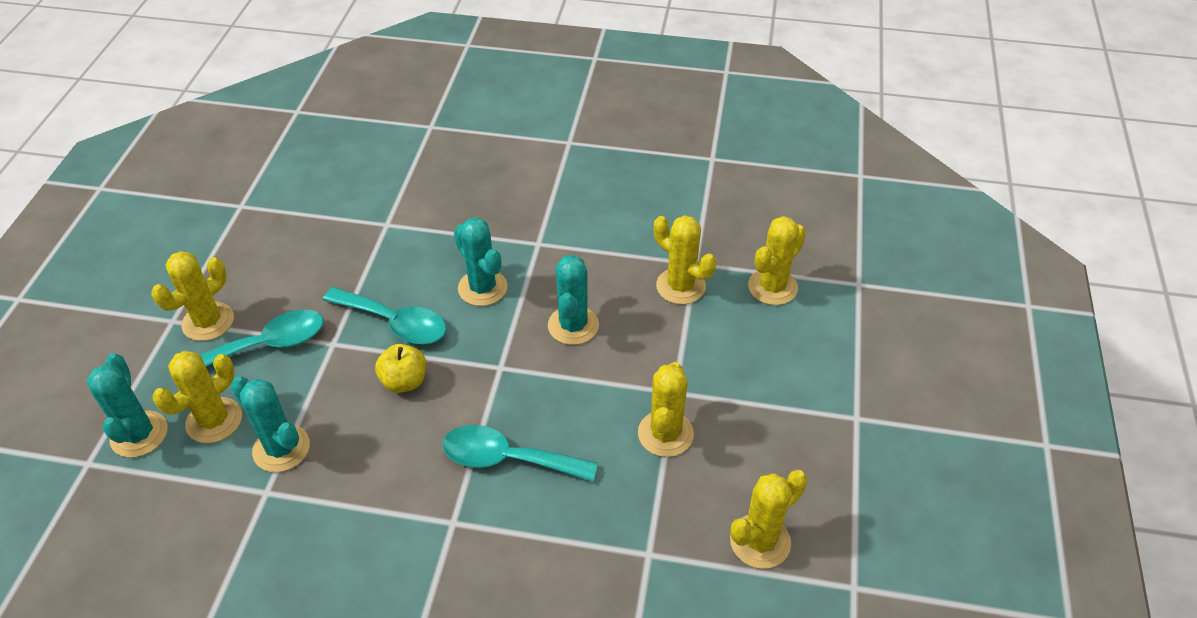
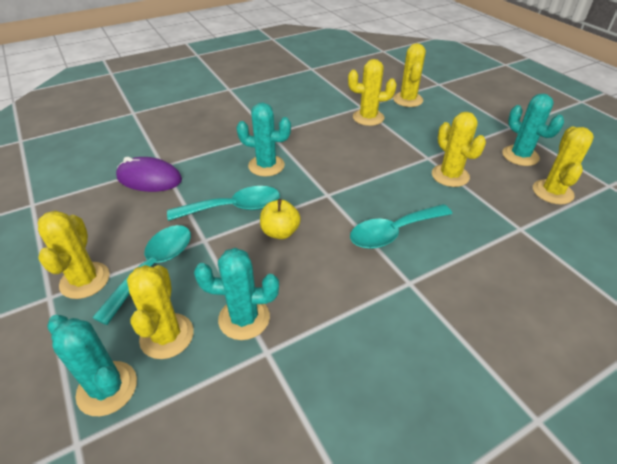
camera: 40 degrees left, 5 degrees down
(358, 235) = (149, 179): none -> purple mouse
(573, 325) = (340, 157): turquoise cactus -> turquoise cactus (520, 156)

